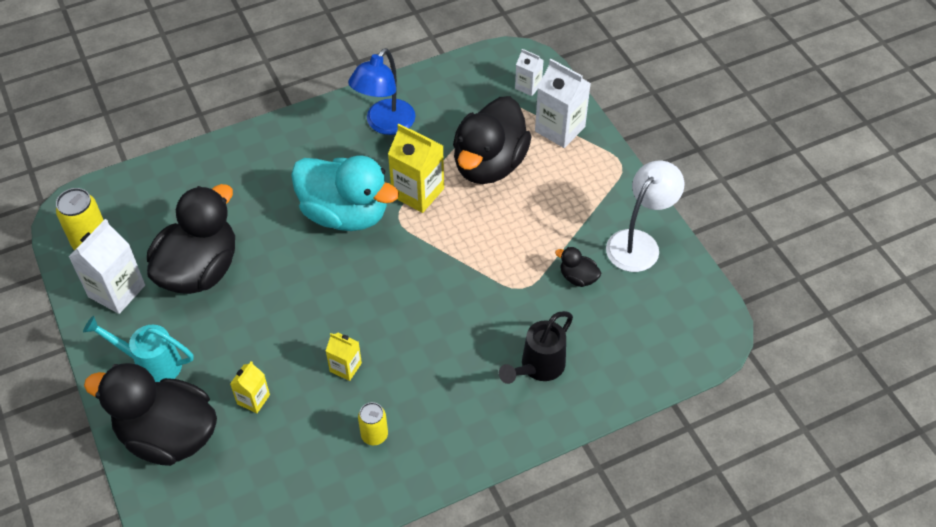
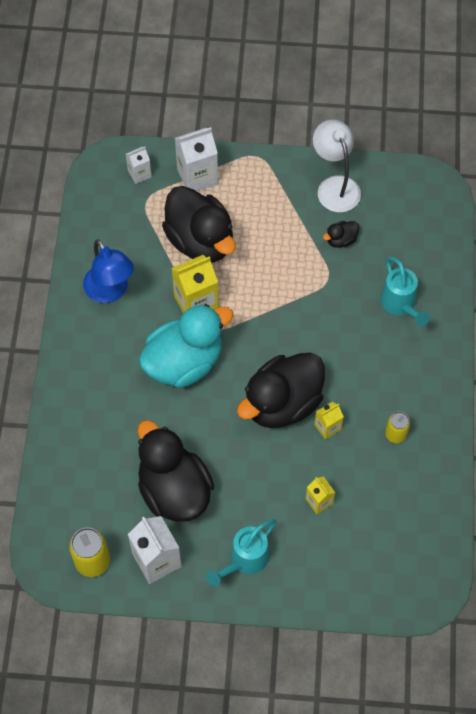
camera: 60 degrees left, 10 degrees up
(168, 435) = (317, 573): black duck -> black duck (282, 403)
(537, 368) = (400, 305): black watering can -> turquoise watering can

